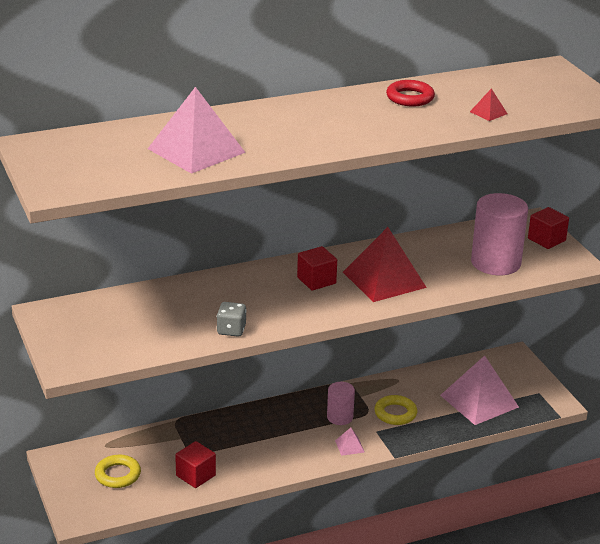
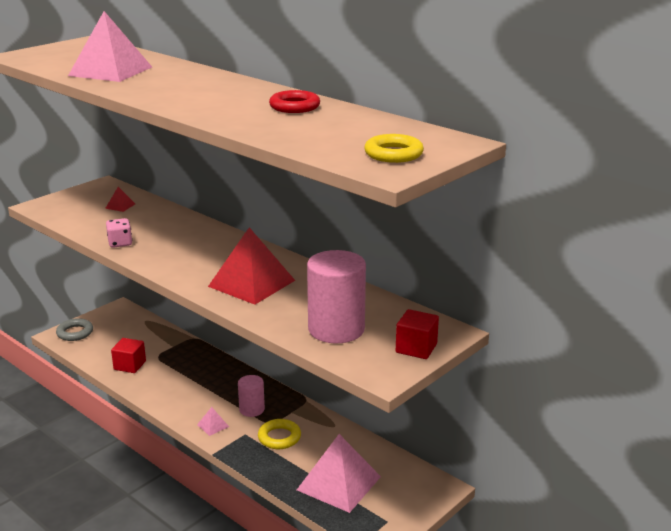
camera: 65 degrees right, 5 degrees down
(85, 503) = (75, 333): none -> grey ring
(118, 475) = (113, 335): yellow ring -> yellow ring (393, 154)
(231, 330) = (120, 243): grey dice -> pink dice
(316, 280) = (224, 257): red cube -> none
(488, 113) = (296, 134): red pyramid -> red pyramid (120, 206)

